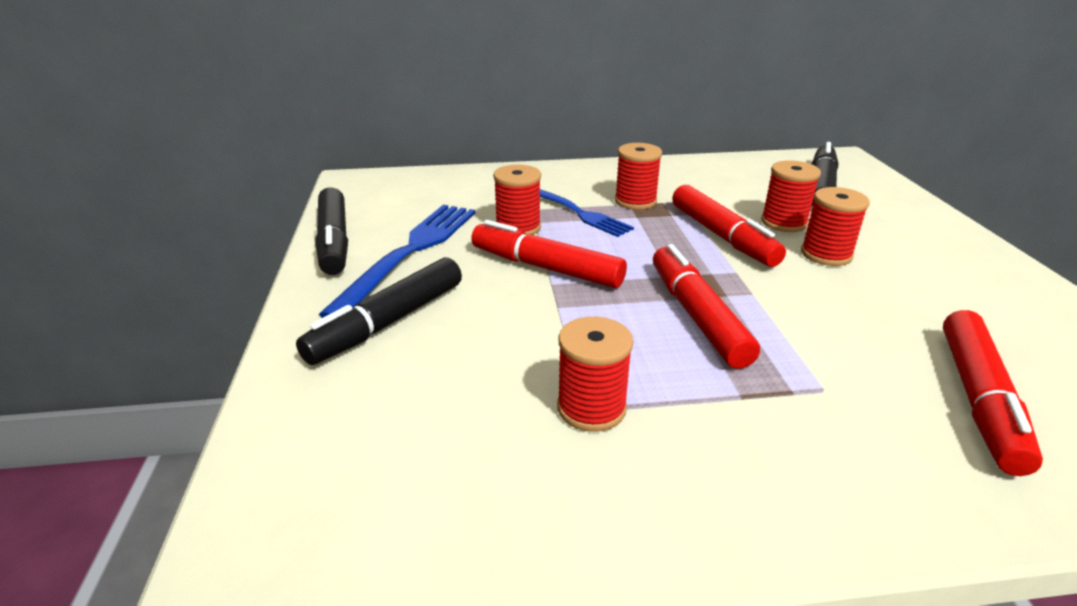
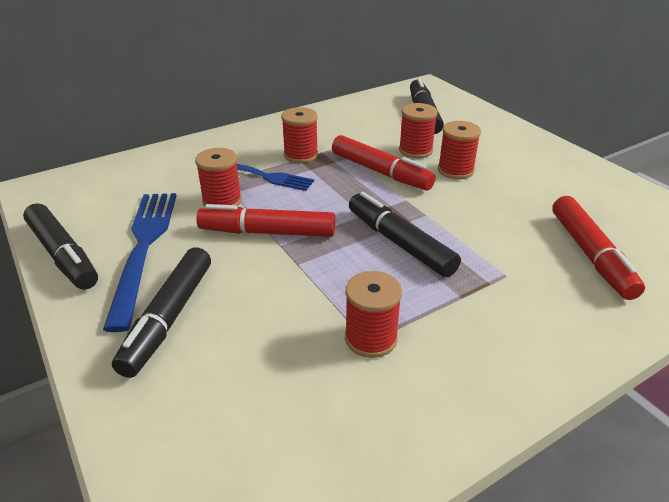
camera: 25 degrees left, 5 degrees up
(697, 316) = (399, 243): red marker -> black marker

